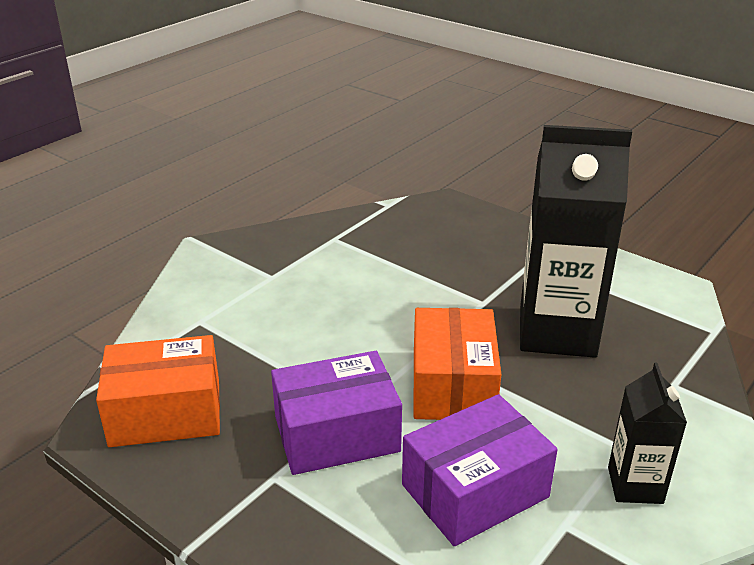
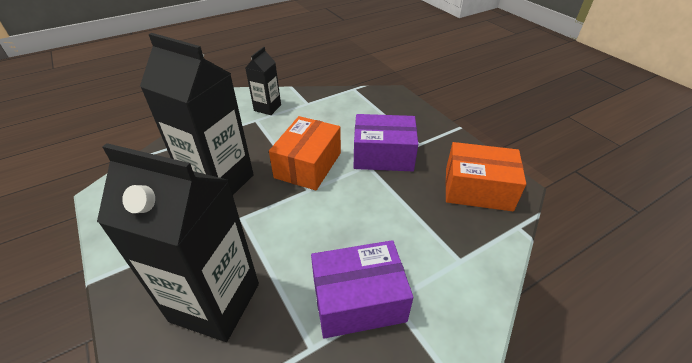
camera: 160 degrees left, 10 degrees up
(440, 243) = (215, 302): none -> black carton
(475, 491) = (332, 120): purple box -> purple box (358, 300)

